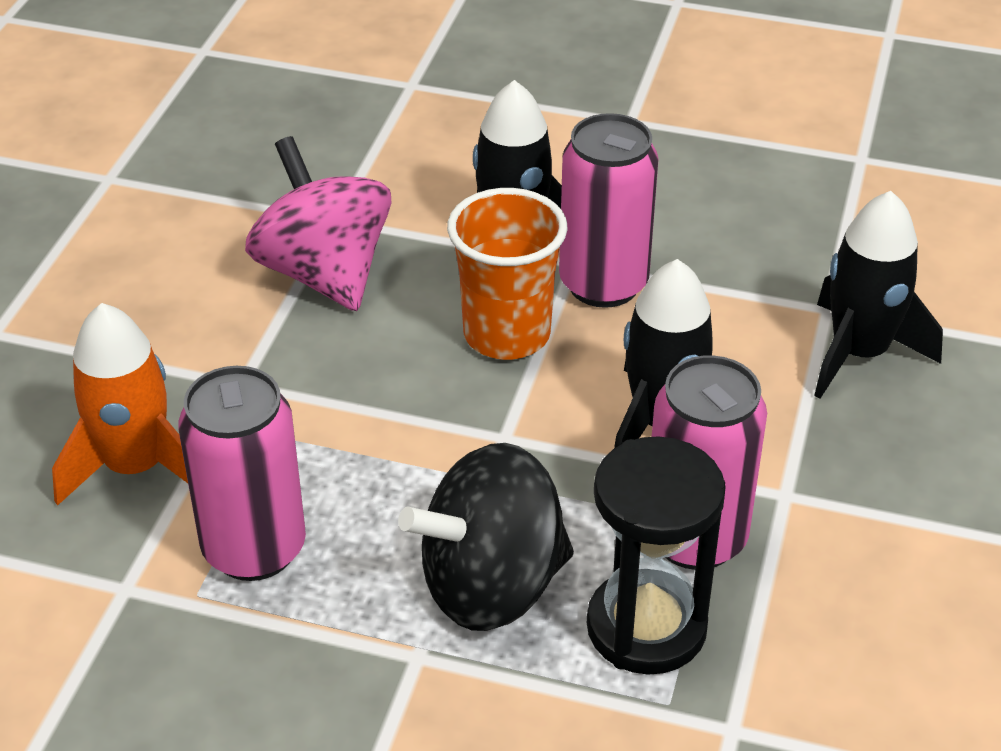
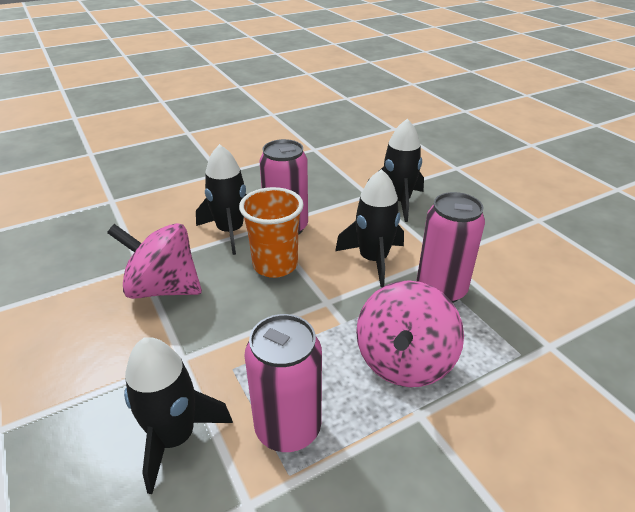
camera: 45 degrees left, 5 degrees down
(136, 467) = (175, 437): orange rocket -> black rocket
(492, 585) = (404, 361): black spinning top -> pink spinning top
(646, 627) = (474, 333): black hourglass -> none

